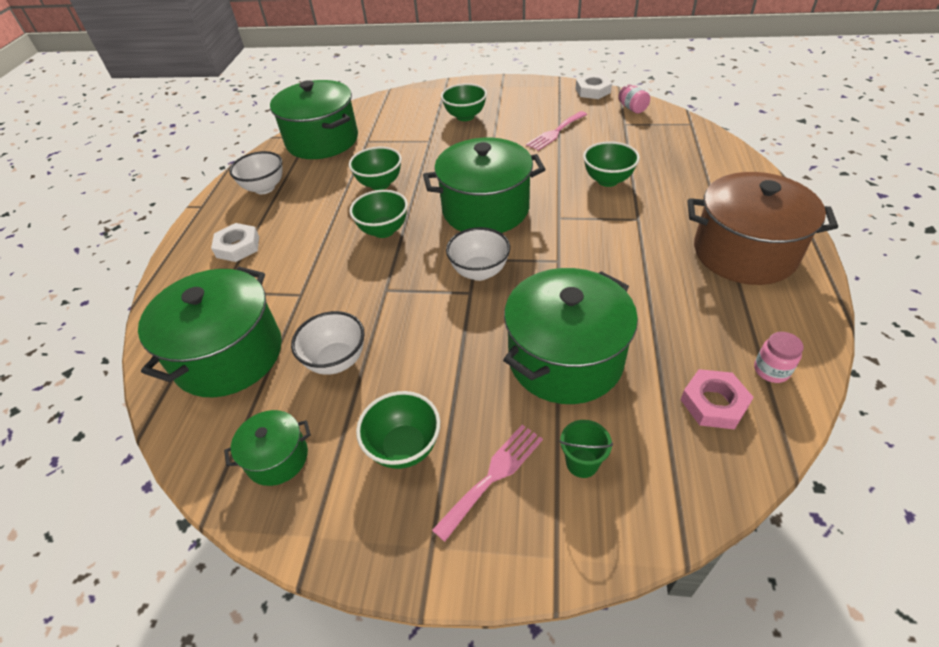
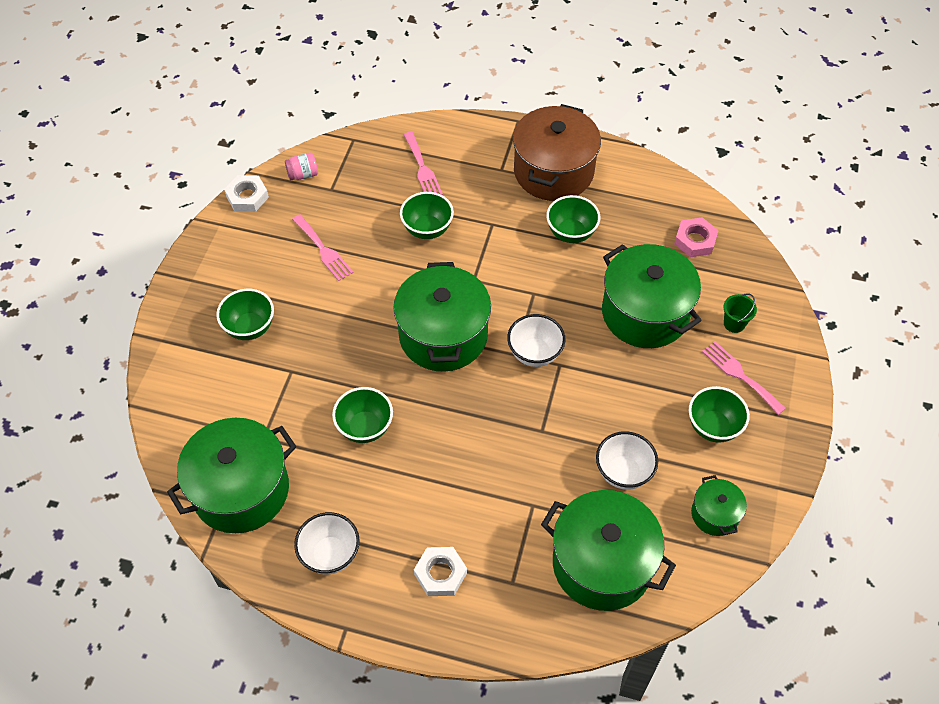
camera: 85 degrees left, 10 degrees up
(383, 230) = (452, 428): green bowl -> green bowl (571, 233)
(683, 165) = (422, 168): none -> pink fork
(771, 370) = (672, 201): pink jar -> none

